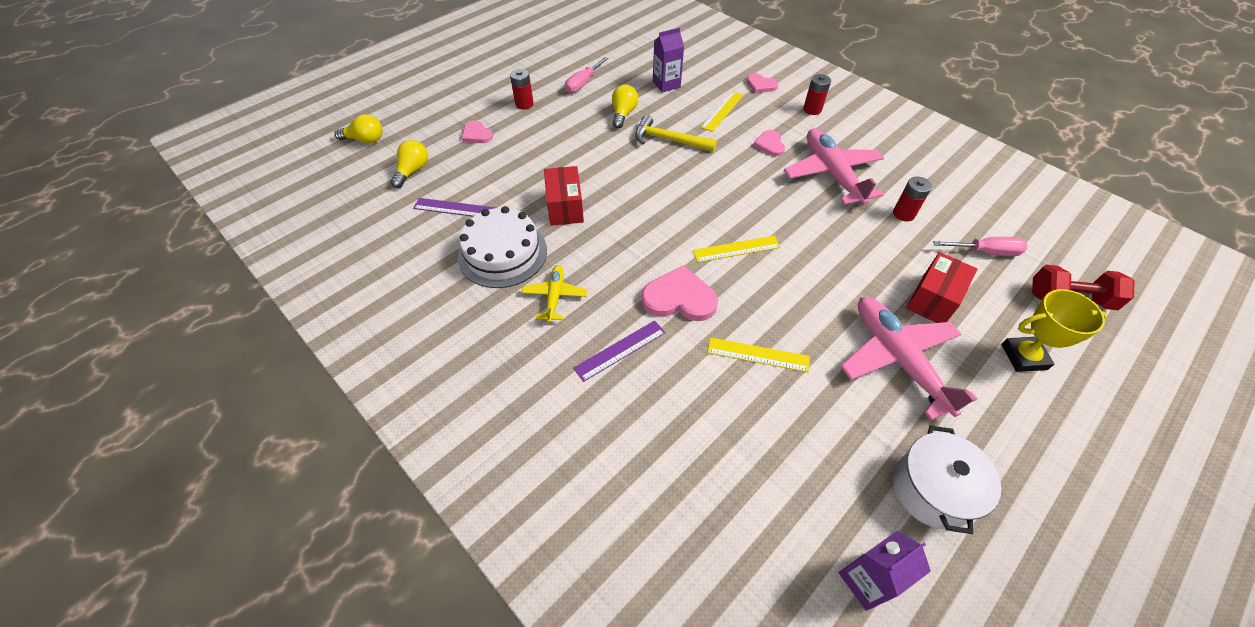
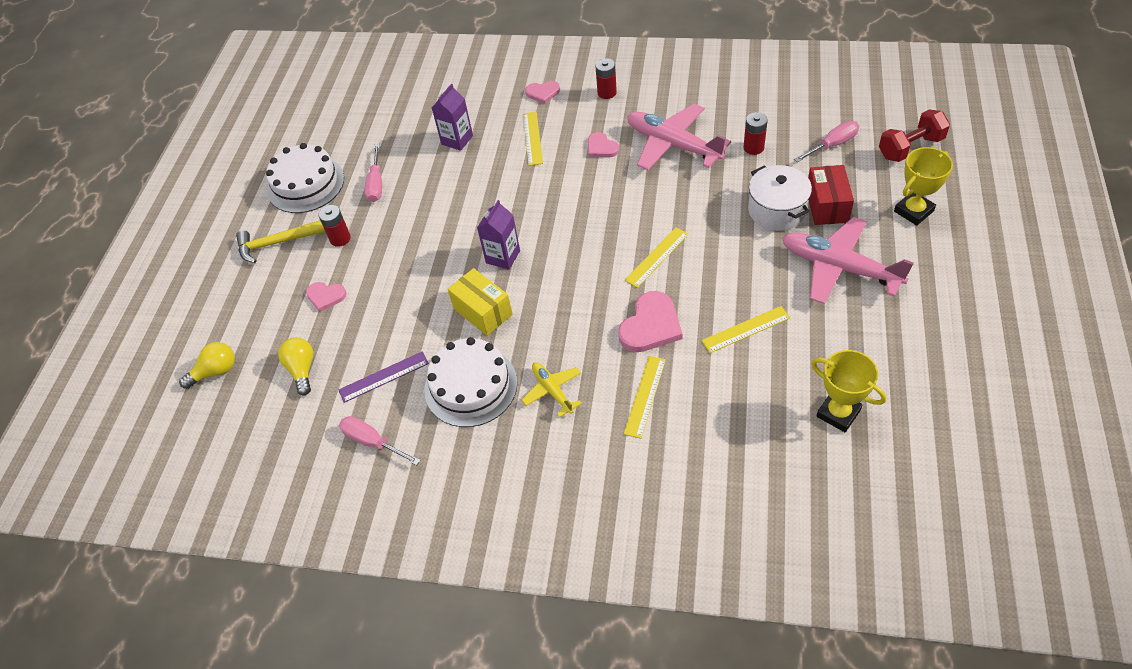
camera: 30 degrees left, 0 degrees up
(401, 247) = (373, 442): none -> pink screwdriver
(539, 60) = (306, 184): none -> white cake
(565, 207) = (483, 311): red box -> yellow box
(620, 350) = (645, 396): purple ruler -> yellow ruler
(623, 114) = (446, 193): yellow light bulb -> none
(669, 140) = (512, 194): yellow hammer -> yellow hammer (277, 243)
(679, 298) = (650, 325): pink heart -> pink heart turned 150 degrees clockwise
(777, 490) = (838, 413): none -> yellow trophy
(866, 580) = (935, 428): purple carton -> purple carton (503, 257)
(932, 489) = (927, 343): white pot -> white pot (776, 210)

